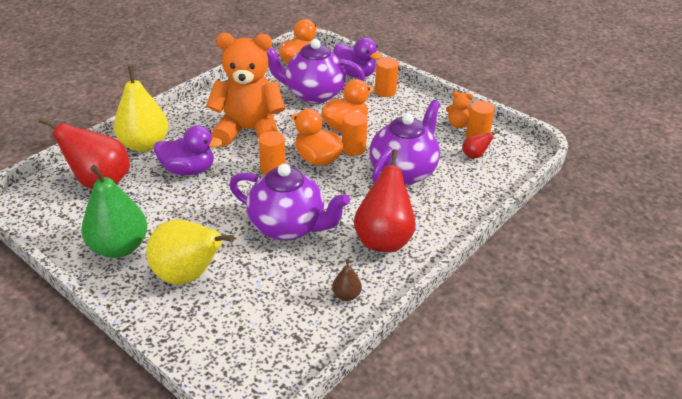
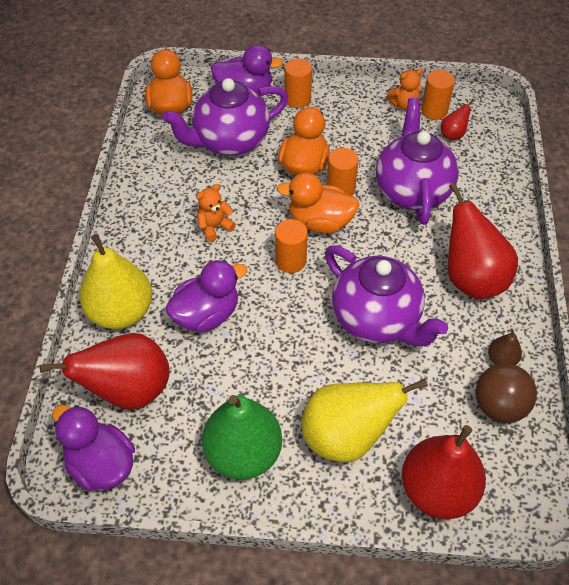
camera: 35 degrees left, 15 degrees up
(42, 207) = (101, 464): none -> purple duck
(207, 339) = (437, 490): none -> red pear
(249, 131) = (214, 227): orange teddy bear -> orange teddy bear, size x0.40
(288, 227) = (377, 319): purple teapot -> purple teapot turned 60 degrees clockwise
(309, 320) = (499, 406): none -> brown ball

